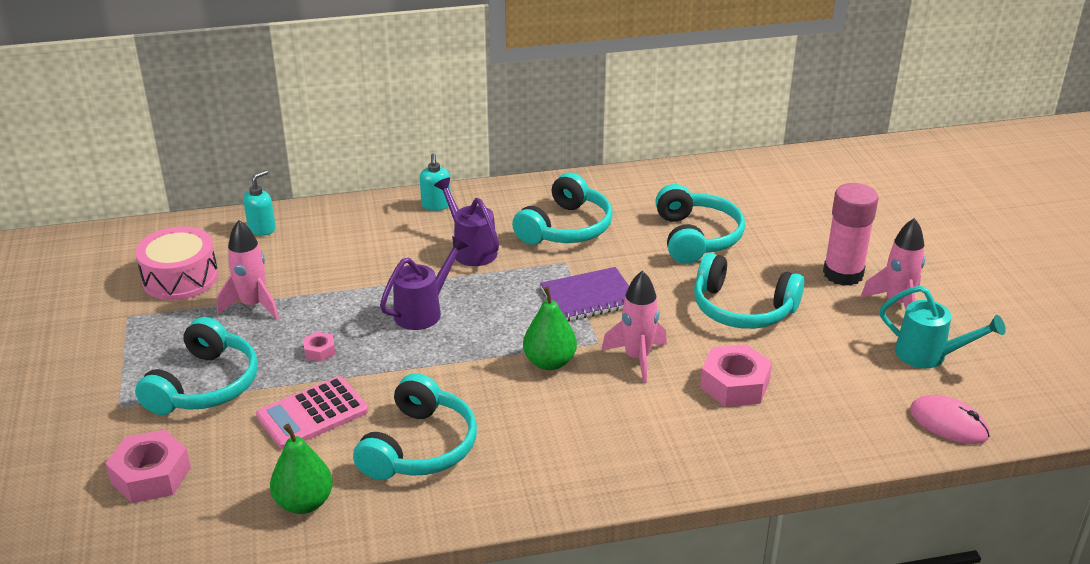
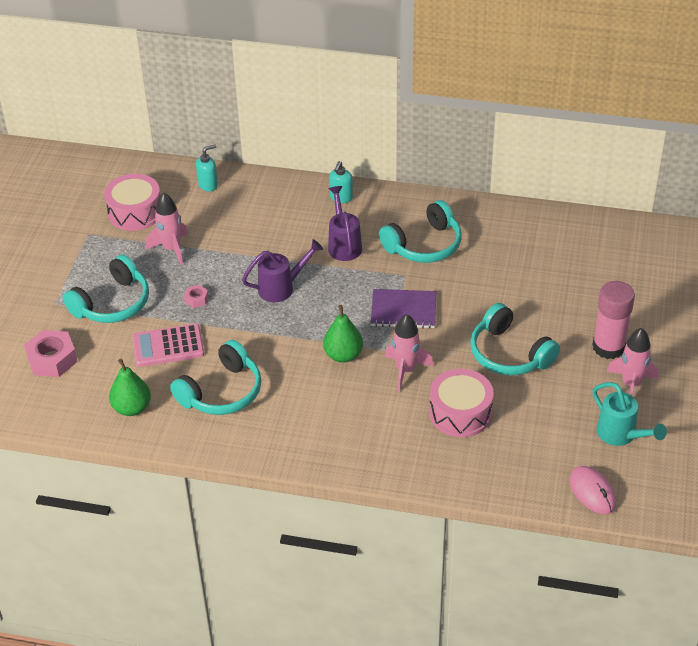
camera: 25 degrees right, 10 degrees up
(696, 237) = (518, 282): turquoise headphones -> none
(735, 384) = (460, 413): pink nut -> pink drum

